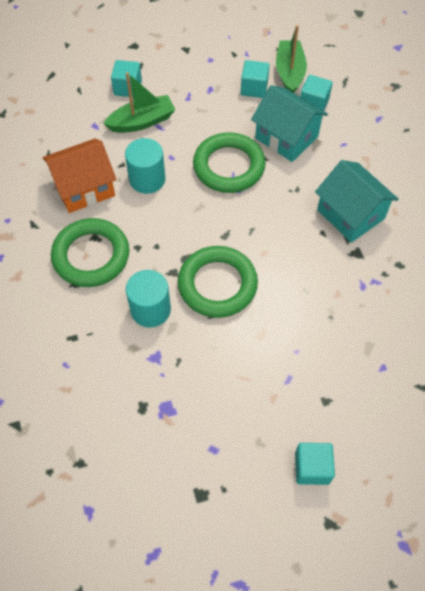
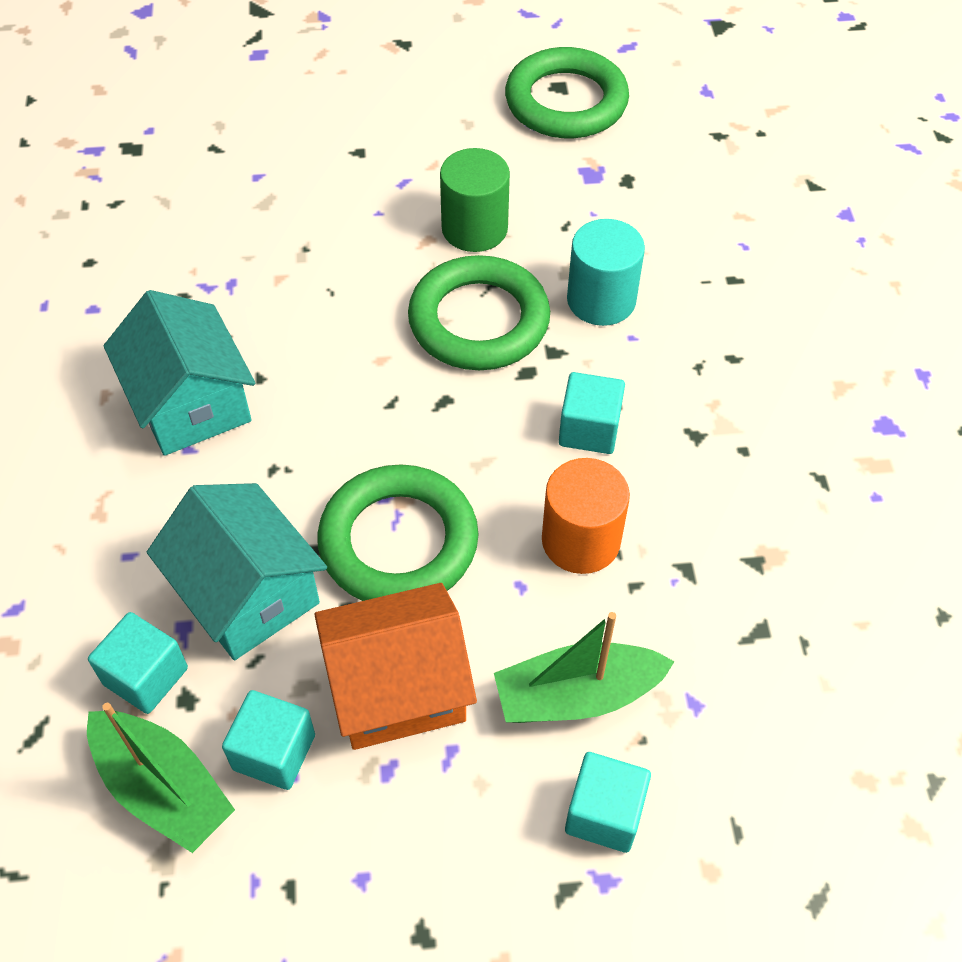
camera: 170 degrees left, 5 degrees down
(84, 188) = (718, 542): orange house -> orange house (397, 687)
(91, 256) = (703, 402): green ring -> green ring (566, 102)
(147, 179) = (581, 540): turquoise cylinder -> orange cylinder
(234, 349) = (474, 228): none -> green cylinder
(289, 73) = (163, 788): green boat -> green boat turned 60 degrees counterclockwise
(312, 468) = (406, 91): turquoise cube -> turquoise cube (589, 429)

